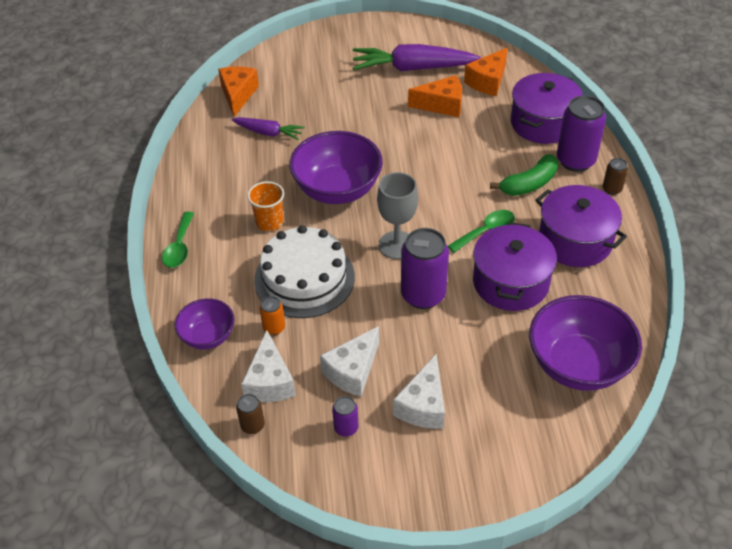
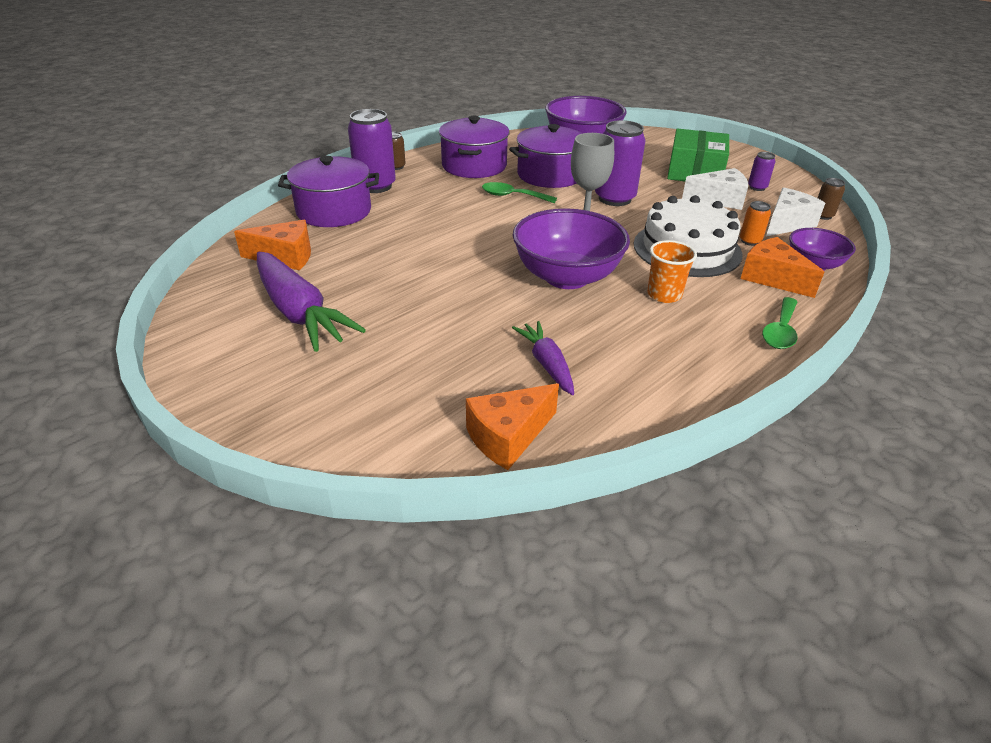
camera: 130 degrees left, 10 degrees down
(179, 247) = (780, 331): green spoon -> green spoon turned 150 degrees clockwise
(423, 405) = (695, 172): white cheese -> green box
(442, 105) = (358, 269): orange cheese -> orange cheese (772, 278)
(529, 184) = (431, 195): green banana -> none

